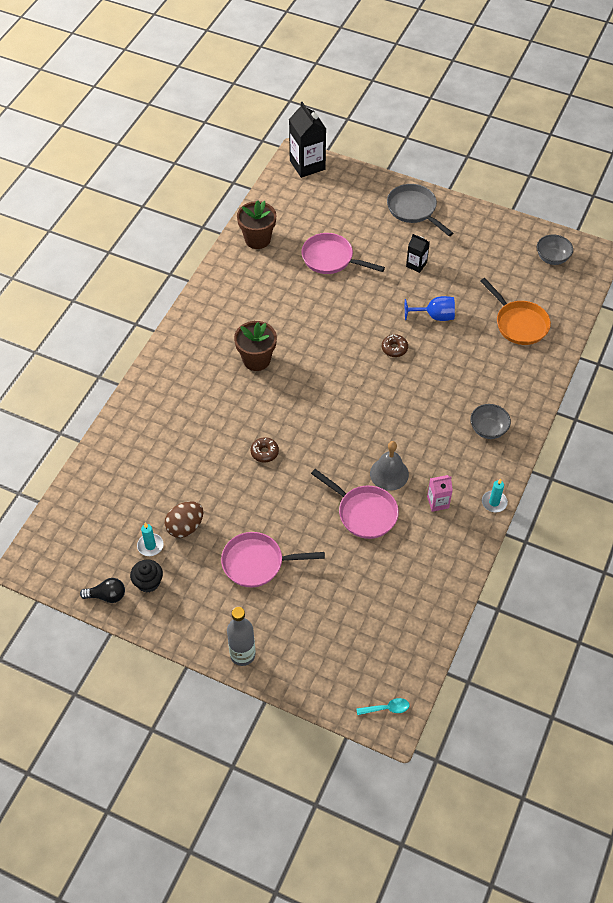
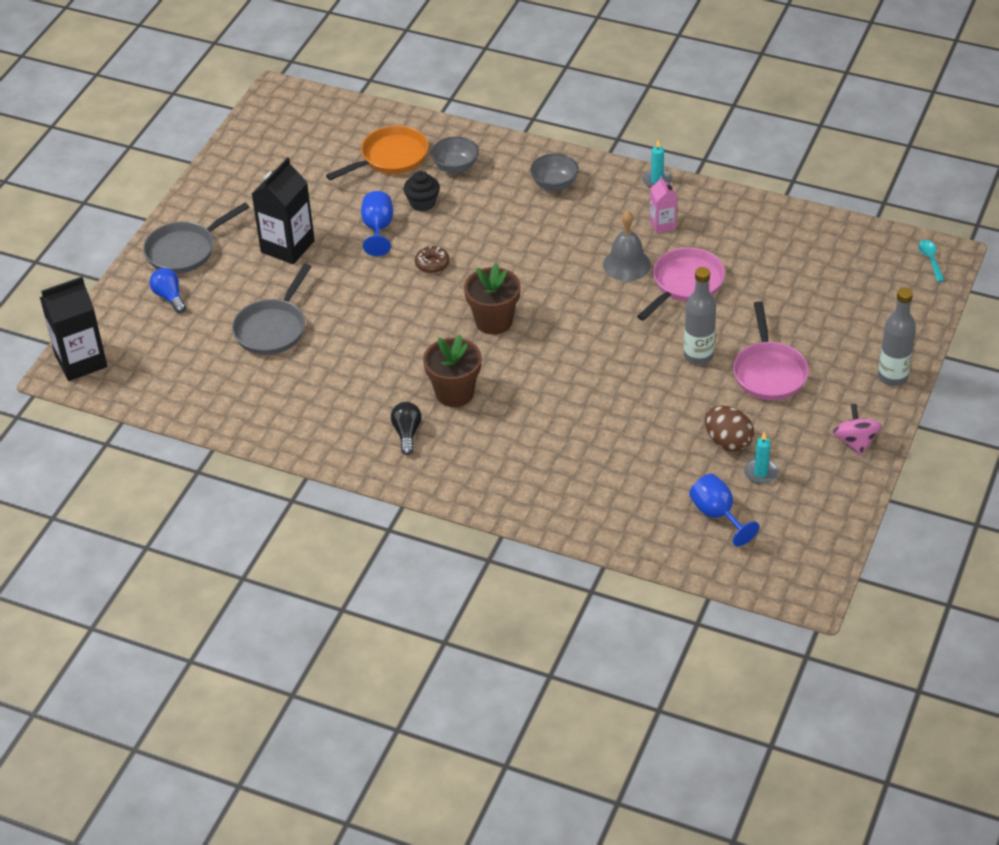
camera: 90 degrees left, 10 degrees down
(107, 596) = (839, 507): black light bulb -> black light bulb (407, 433)
(113, 513) = (717, 515): none -> blue goblet
(148, 582) = (813, 469): black cupcake -> black cupcake (422, 203)
(173, 616) = (855, 442): none -> pink spinning top
(257, 239) = (230, 406): brown flower pot -> brown flower pot (493, 321)
(264, 452) = (606, 375): brown donut -> none
(280, 515) = (698, 356): none -> grey bottle
(331, 259) = (272, 328): pink pan -> grey pan
(366, 204) = (169, 297): none -> blue light bulb
(416, 264) = (287, 246): black carton -> black carton, size x1.85
(552, 258) = (282, 128): grey bowl -> grey bowl (455, 167)

